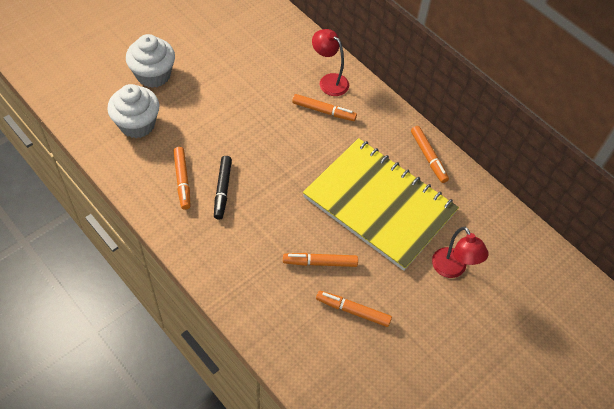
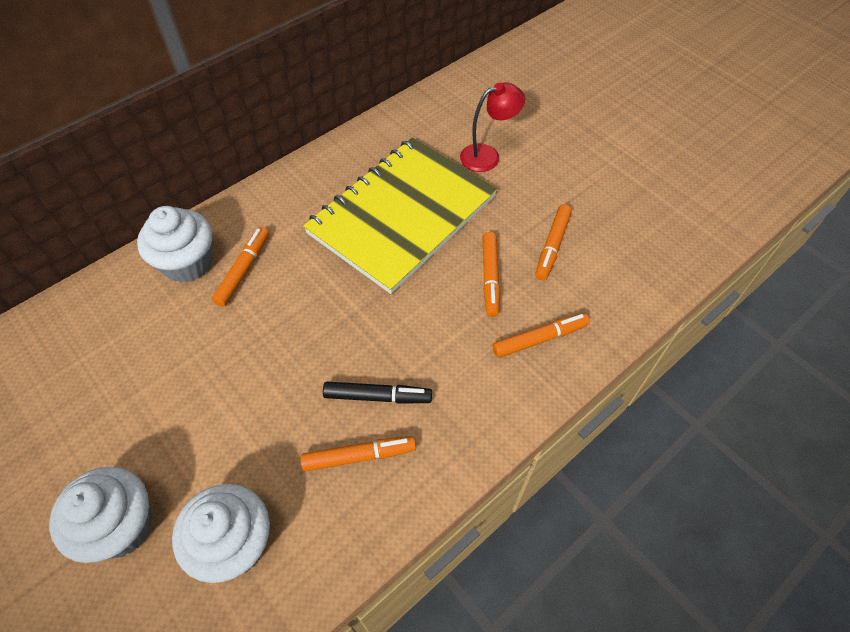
camera: 85 degrees left, 0 degrees up
(329, 81) = (187, 263): red lamp -> white cupcake
(428, 157) = (331, 165): orange marker -> orange marker (539, 339)

